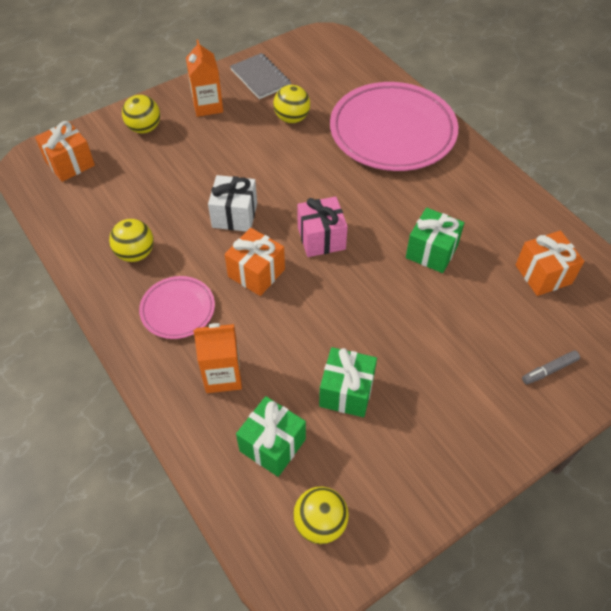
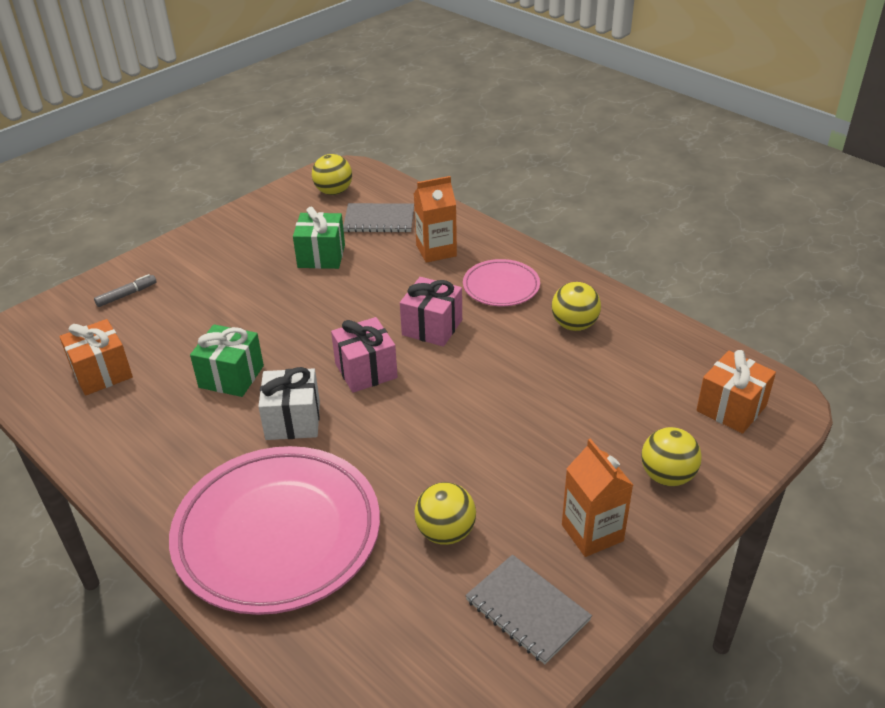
camera: 170 degrees right, 15 degrees down
(234, 215) = (479, 379): white gift -> white gift (293, 420)
(256, 273) = (432, 327): orange gift -> pink gift
(272, 445) = (379, 220): green gift -> grey notebook

